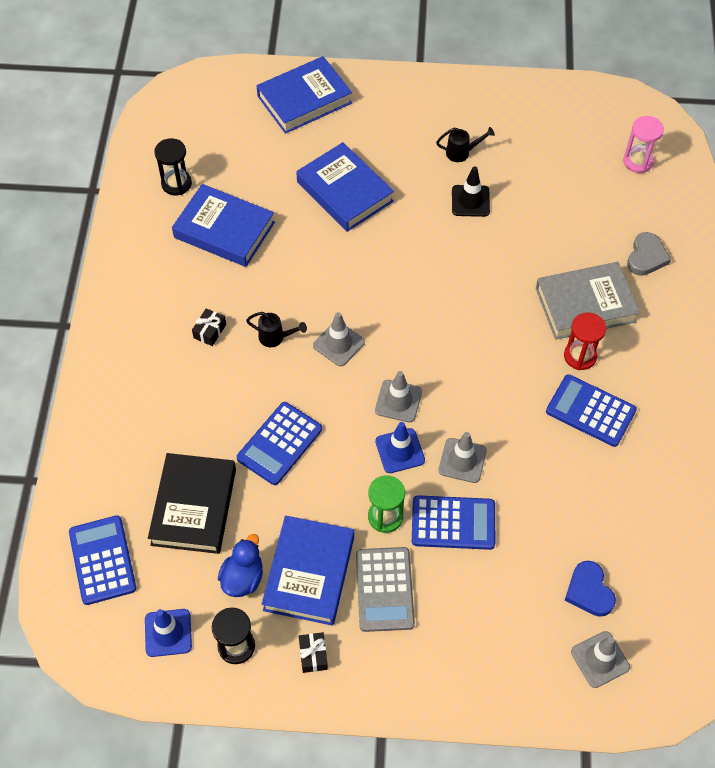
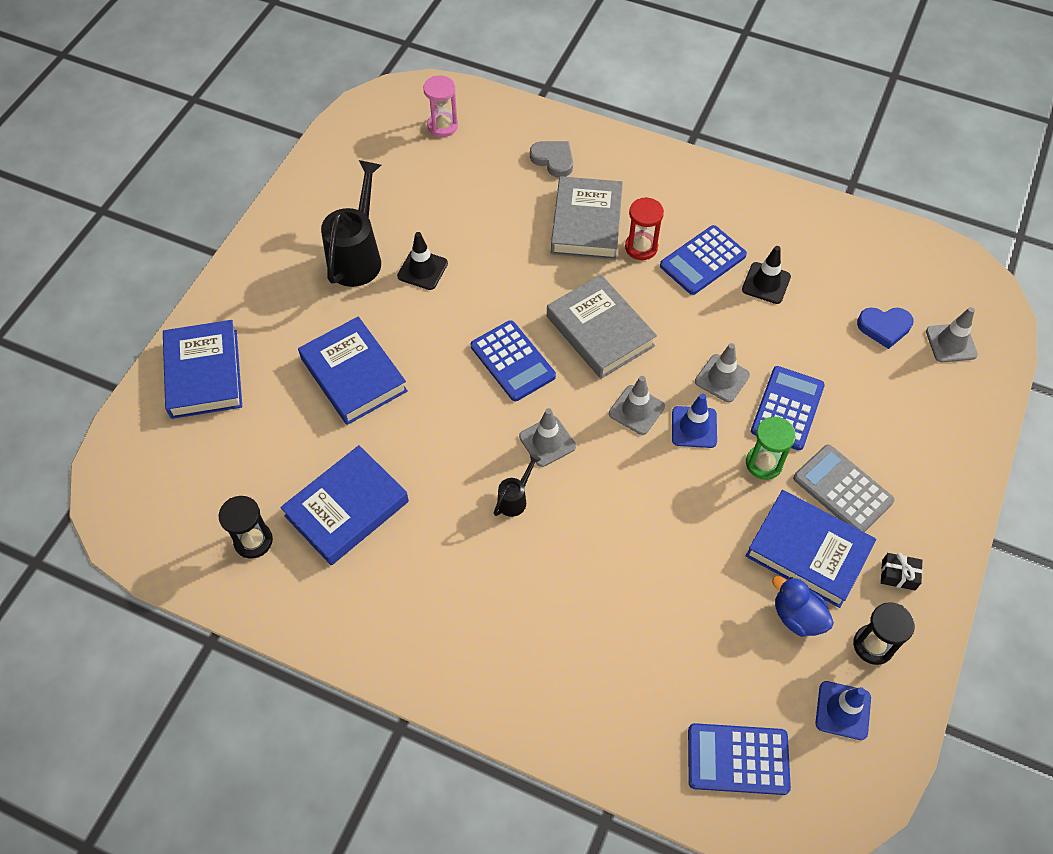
camera: 70 degrees left, 0 degrees up
(194, 506) = (698, 642): black book -> none
(210, 331) = (479, 563): black gift -> none
(279, 444) = (649, 534): blue calculator -> blue calculator (512, 361)
(345, 191) = (353, 375): blue book -> blue book turned 75 degrees clockwise
(384, 589) = (842, 489): grey calculator -> grey calculator turned 150 degrees counterclockwise
(462, 153) = (358, 256): black watering can -> black watering can, size x2.10
(469, 350) = (600, 331): none -> grey book
(591, 472) = (766, 283): none -> black traffic cone

